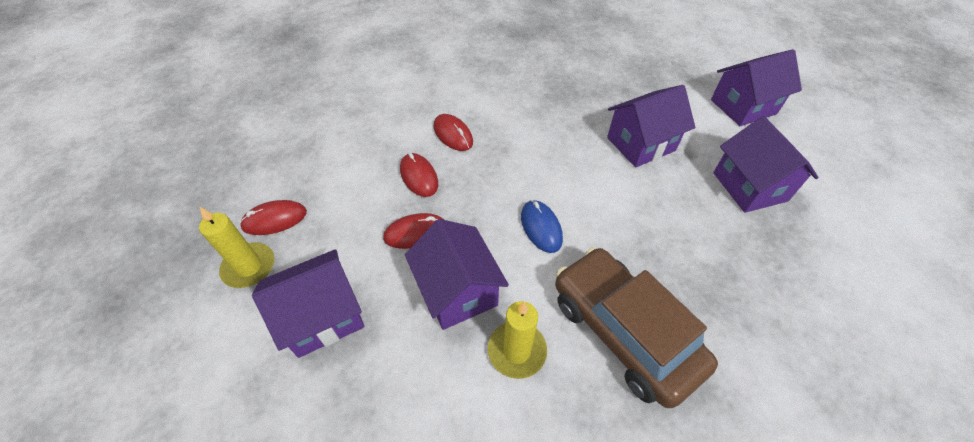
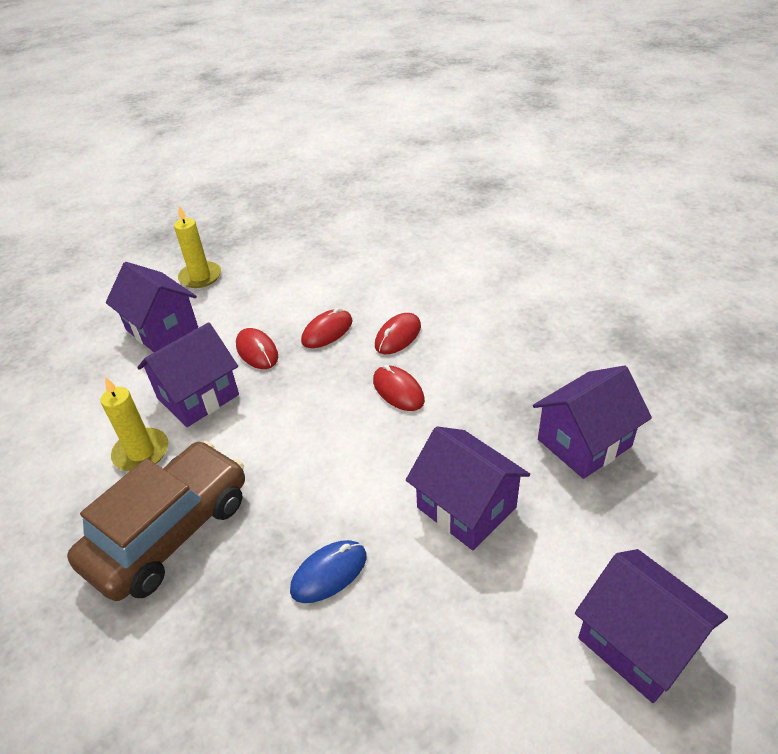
camera: 75 degrees right, 10 degrees down
(274, 219) = (249, 270): red mouse -> red mouse (398, 390)
(541, 227) = (289, 437): blue mouse -> blue mouse (329, 573)
(749, 187) = (437, 656): purple house -> purple house (584, 443)

